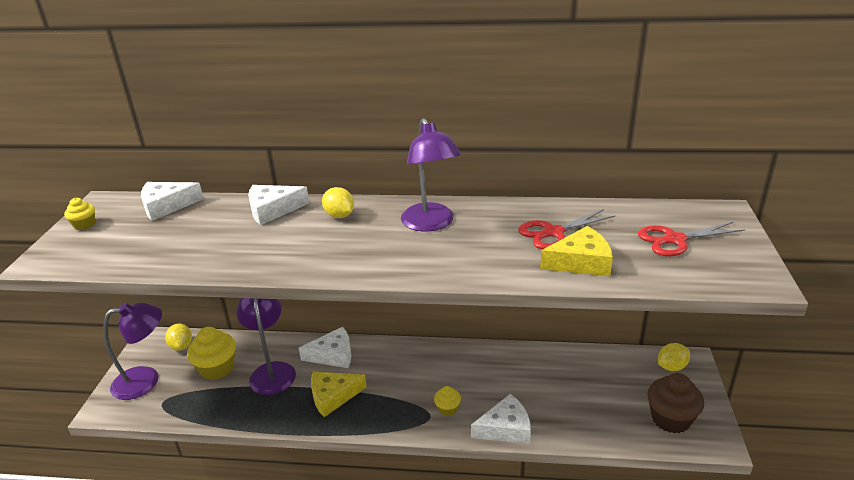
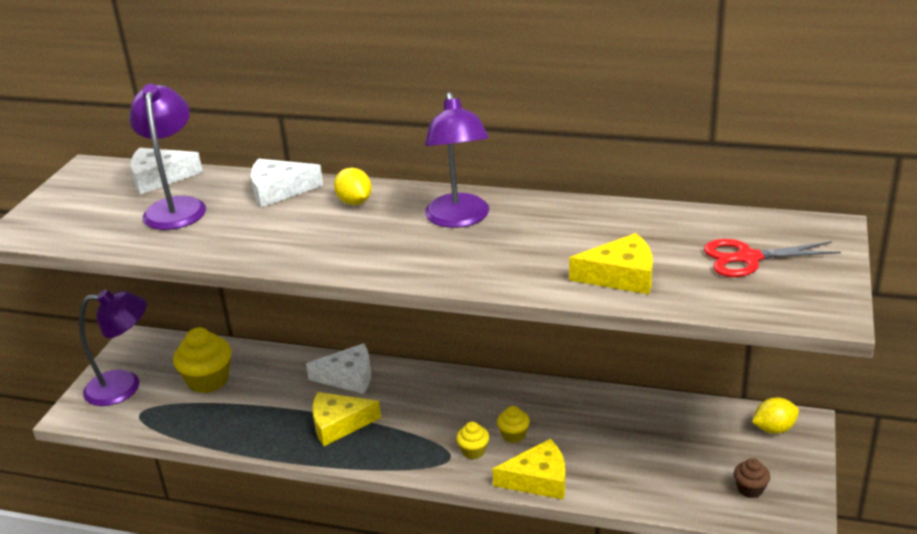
camera: 10 degrees right, 0 degrees up
(84, 225) = (66, 194): yellow cupcake -> yellow cupcake (513, 435)
(181, 346) = (170, 351): yellow lemon -> none
(272, 371) = (272, 389): purple lamp -> purple lamp (176, 207)
(505, 428) = (538, 479): white cheese -> yellow cheese
(553, 232) = (602, 239): red scissors -> none
(670, 419) = (750, 489): brown cupcake -> brown cupcake, size x0.52

